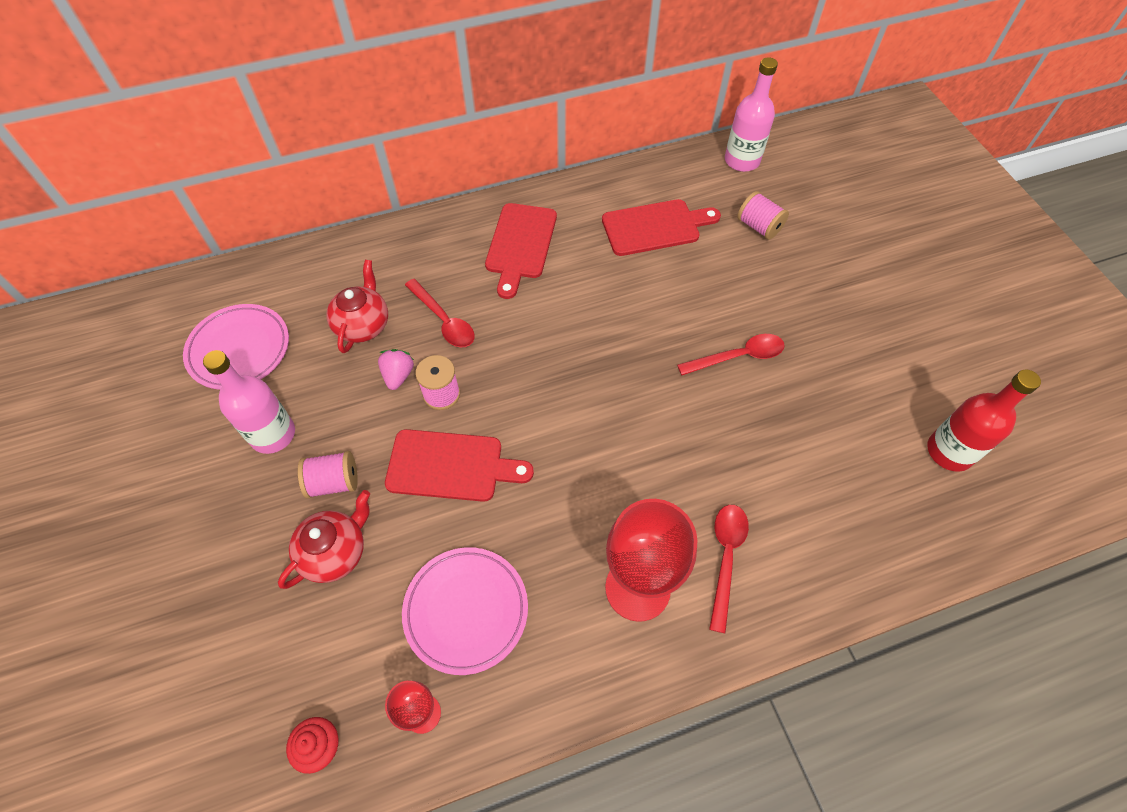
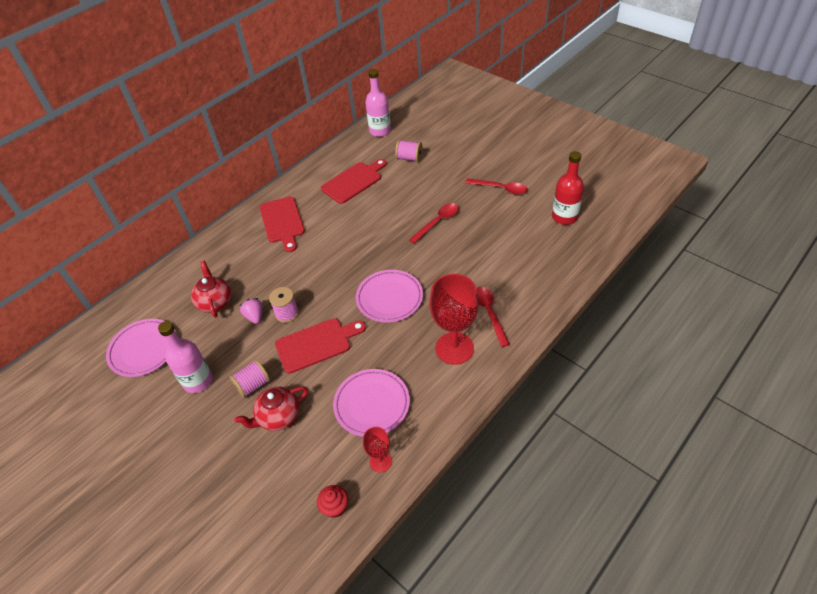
camera: 25 degrees left, 10 degrees down
(335, 552) = (278, 417): red teapot -> red teapot turned 135 degrees counterclockwise
(444, 320) = (263, 278): red spoon -> red spoon (500, 189)
(593, 448) = (389, 298): none -> pink plate

